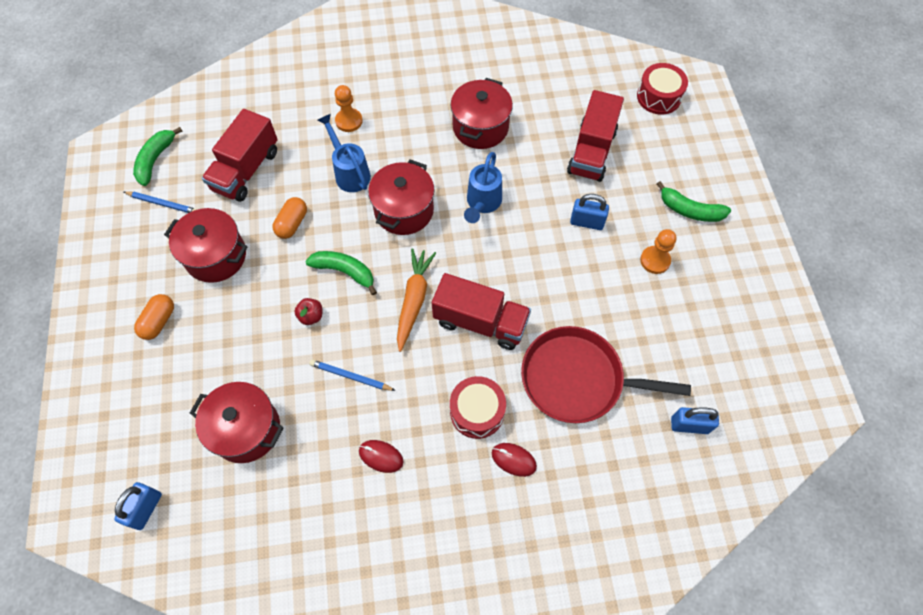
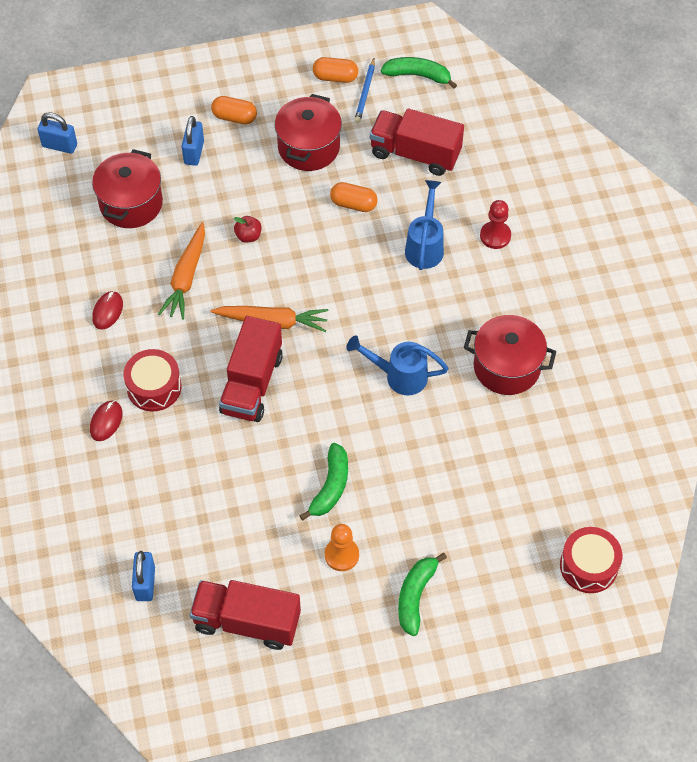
camera: 85 degrees right, 5 degrees down
(135, 227) = (335, 77): none -> orange capsule
(344, 271) = (301, 257): green banana -> green banana (330, 486)
(349, 121) = (495, 236): orange pawn -> red pawn
(349, 172) = (425, 245): blue watering can -> blue watering can turned 45 degrees counterclockwise
(350, 376) = (186, 277): blue pencil -> orange carrot
(404, 210) = (381, 301): red pot -> none
(577, 379) = (192, 476): red pan -> none
(586, 222) = (386, 483): blue padlock -> blue padlock (194, 152)
(591, 151) = (488, 487): red truck -> red truck (247, 622)

